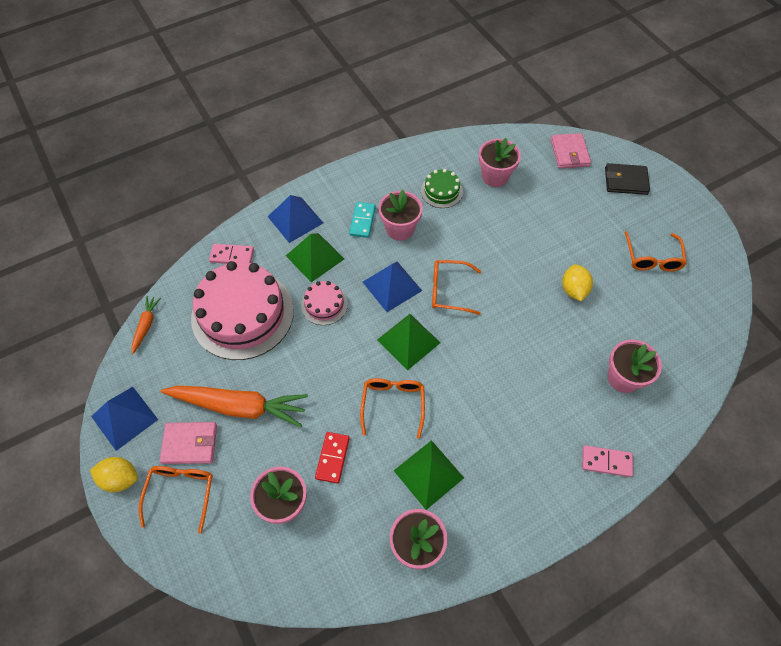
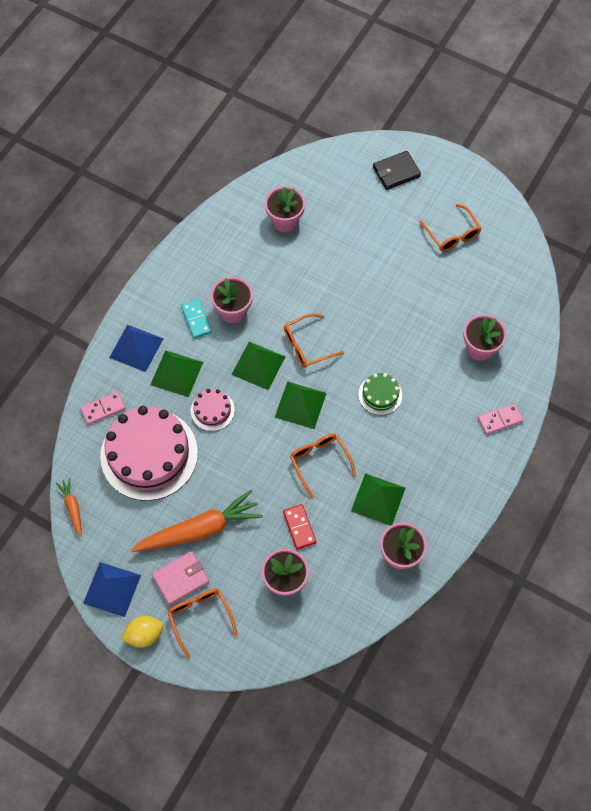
camera: 30 degrees left, 5 degrees up
(392, 286) = (258, 365): blue pyramid -> green pyramid
(441, 191) = (247, 257): green cake -> green cake (380, 395)
(569, 153) = (335, 166): pink wallet -> none
(573, 290) = (405, 294): yellow lemon -> none

